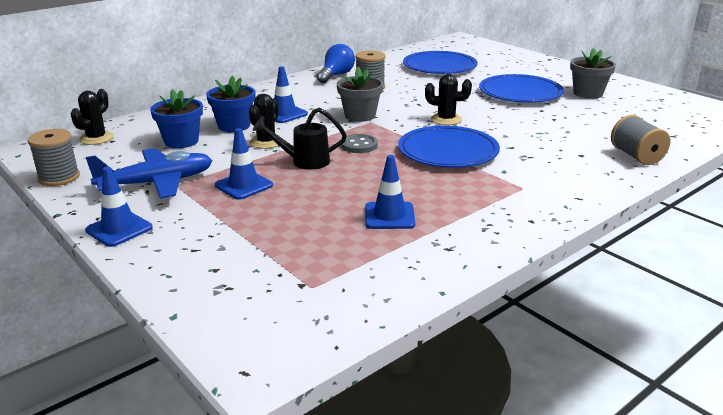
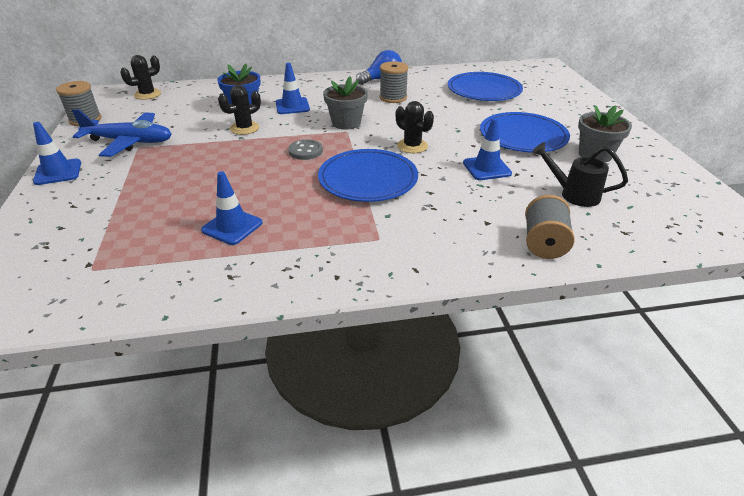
camera: 30 degrees right, 10 degrees up
(181, 141) = (192, 111): blue flower pot -> none
(244, 185) = (176, 162): blue traffic cone -> blue traffic cone (486, 168)
(303, 161) = (244, 154): black watering can -> black watering can (573, 194)

